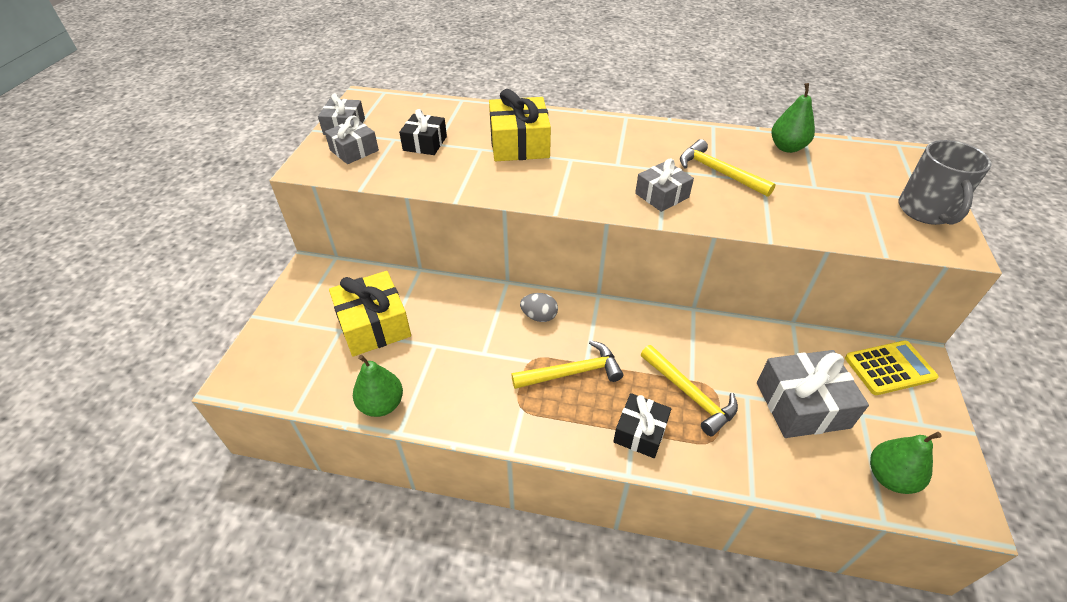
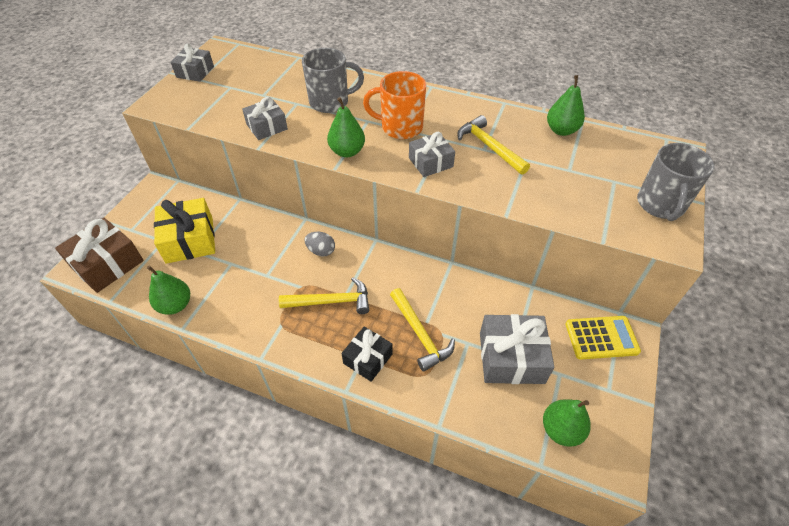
camera: 10 degrees right, 5 degrees up
(277, 367) = (107, 264): none -> brown gift
(354, 150) = (195, 94): grey gift -> grey gift (267, 127)
(425, 143) = (253, 94): black gift -> none
(519, 144) = (330, 102): yellow gift -> grey mug
(562, 194) = (347, 151): none -> green pear
(611, 162) = (400, 127): none -> orange mug

